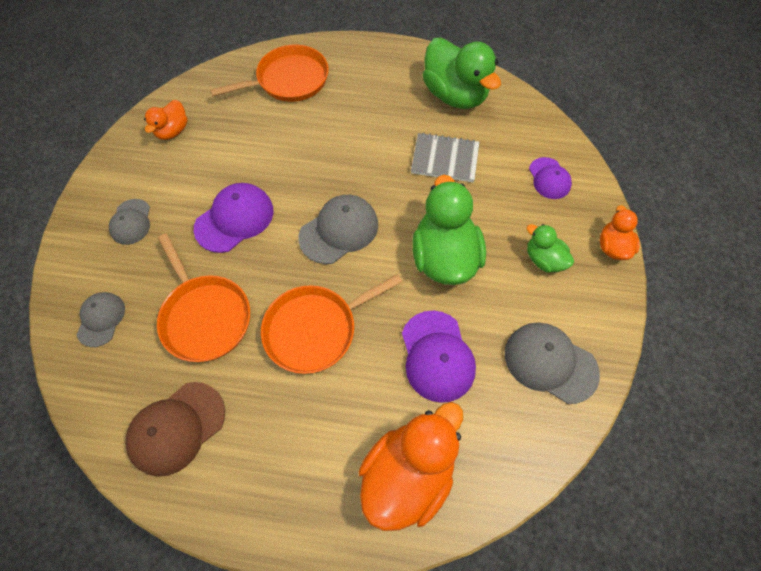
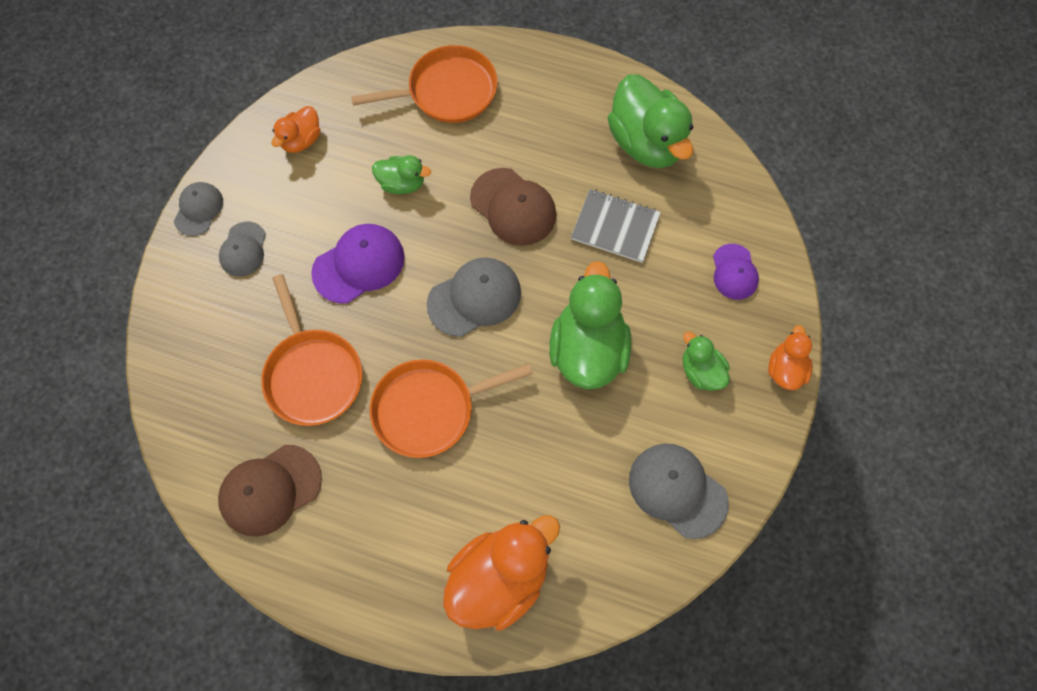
camera: 10 degrees right, 5 degrees up
(101, 319) = (202, 359): grey cap -> grey cap (198, 209)
(262, 151) = (402, 183): none -> green duck
(358, 156) = (513, 207): none -> brown cap
(437, 356) = (555, 461): purple cap -> none

